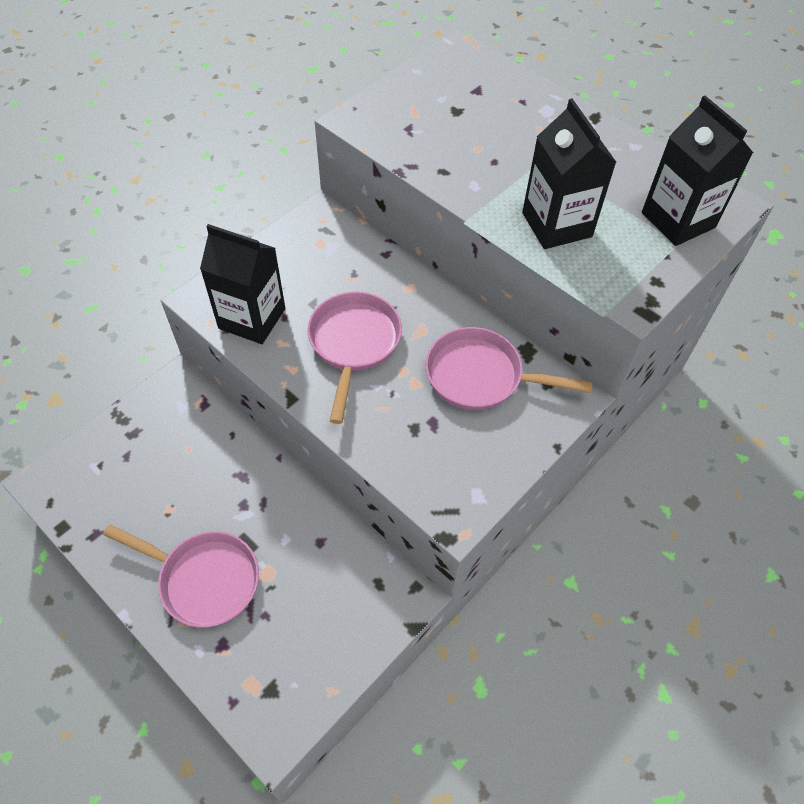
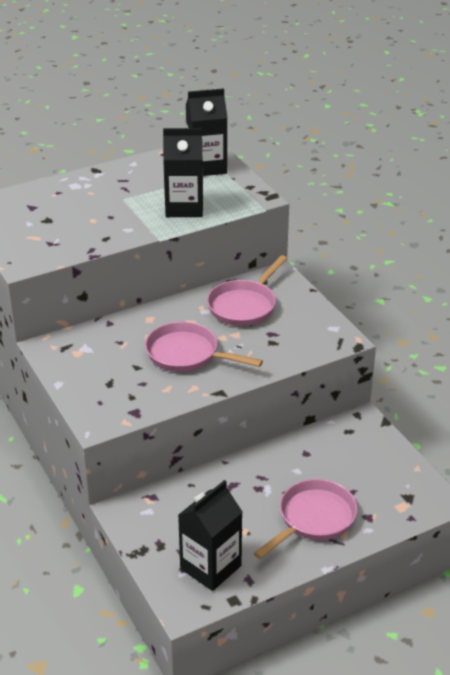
camera: 70 degrees left, 20 degrees down
(252, 318) = (134, 400): black carton -> black carton (210, 567)

